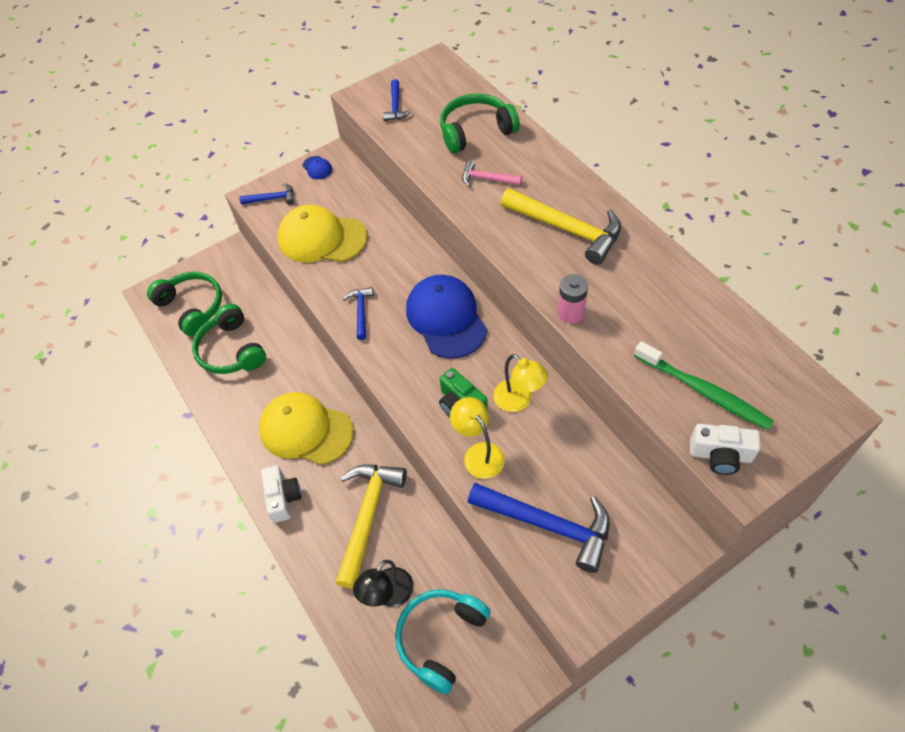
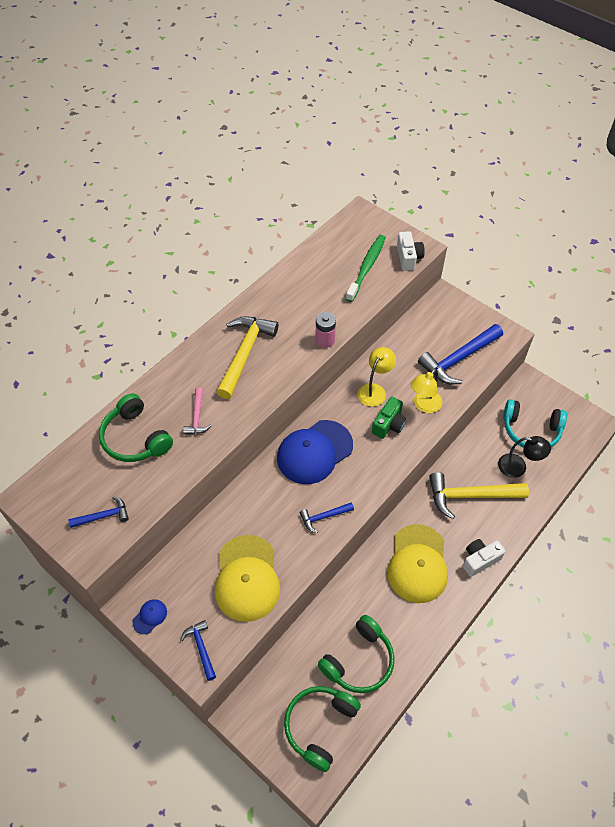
camera: 110 degrees left, 0 degrees up
(548, 525) = (458, 359): blue hammer -> blue hammer turned 135 degrees counterclockwise

